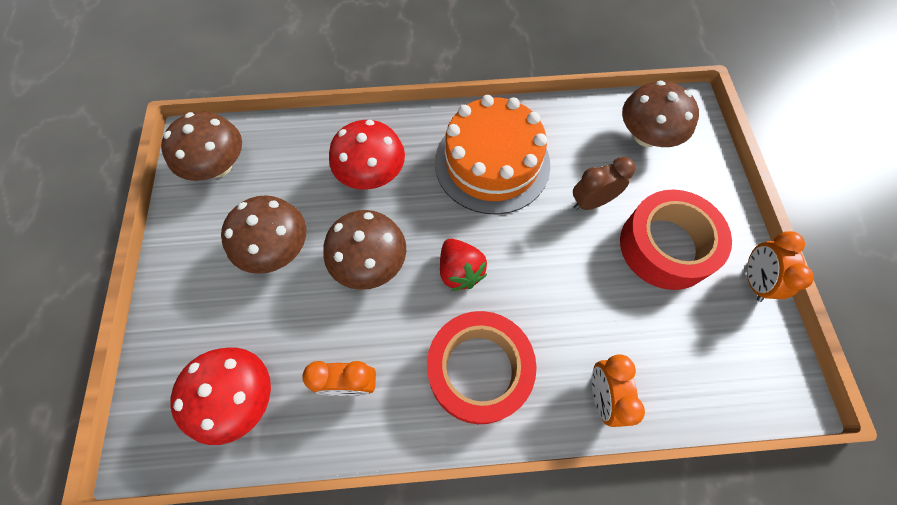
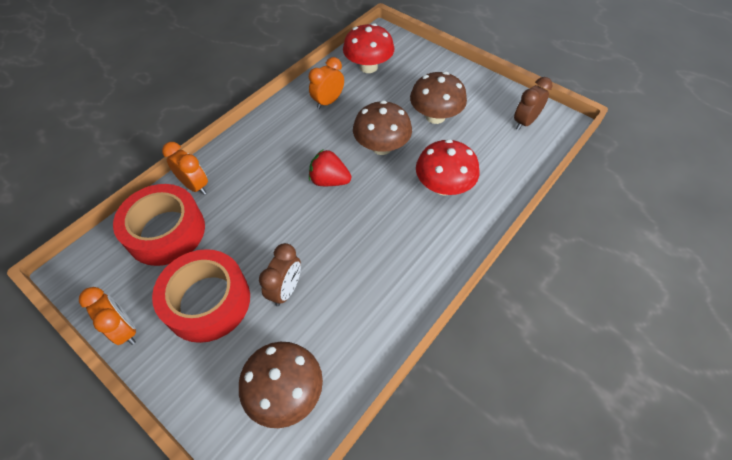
camera: 135 degrees right, 10 degrees down
(219, 166) = (525, 122): brown mushroom -> brown clock
(478, 370) = (272, 149): red tape -> red tape (166, 232)
(492, 163) = (381, 258): orange cake -> none

